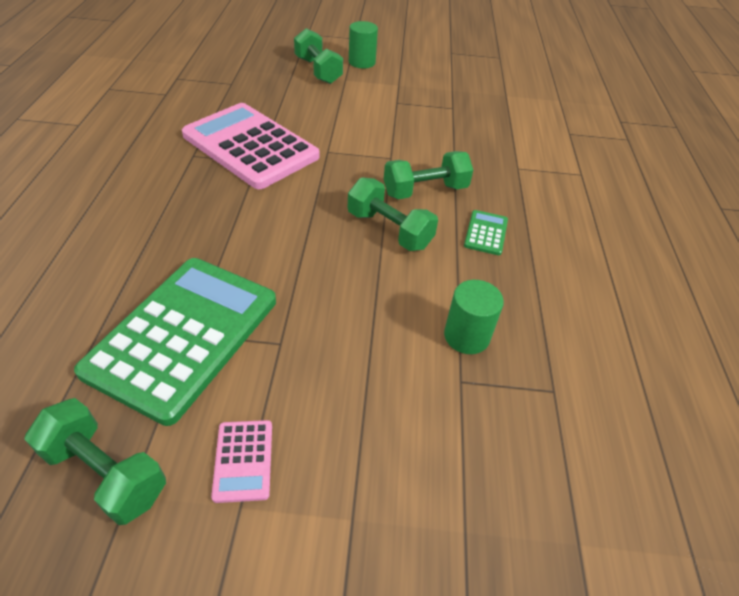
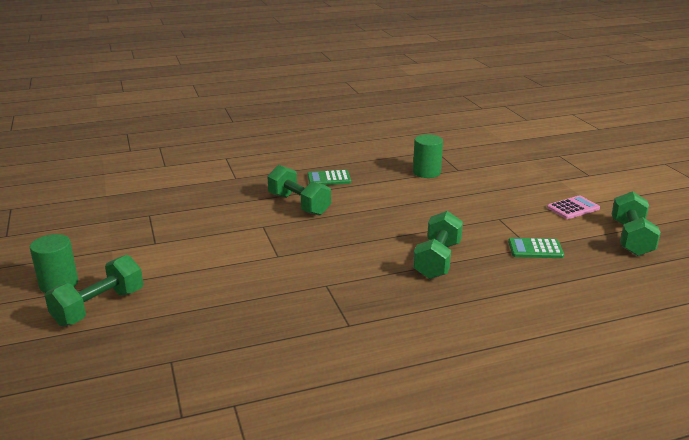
camera: 110 degrees left, 20 degrees down
(183, 335) = (535, 249): green calculator -> green calculator, size x0.40
(250, 146) = (303, 297): pink calculator -> none
(389, 230) = (360, 208): green dumbbell -> green dumbbell (437, 260)

